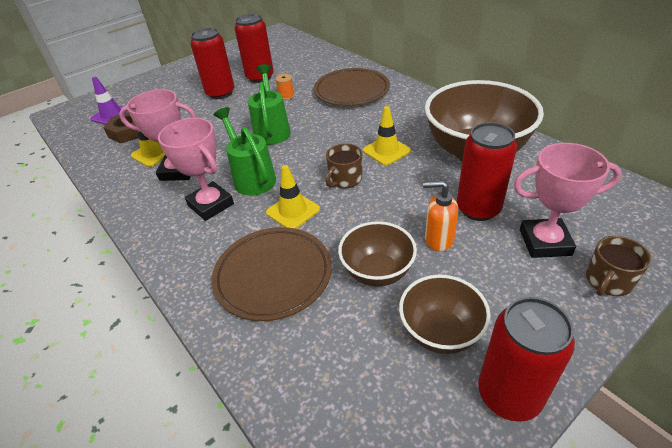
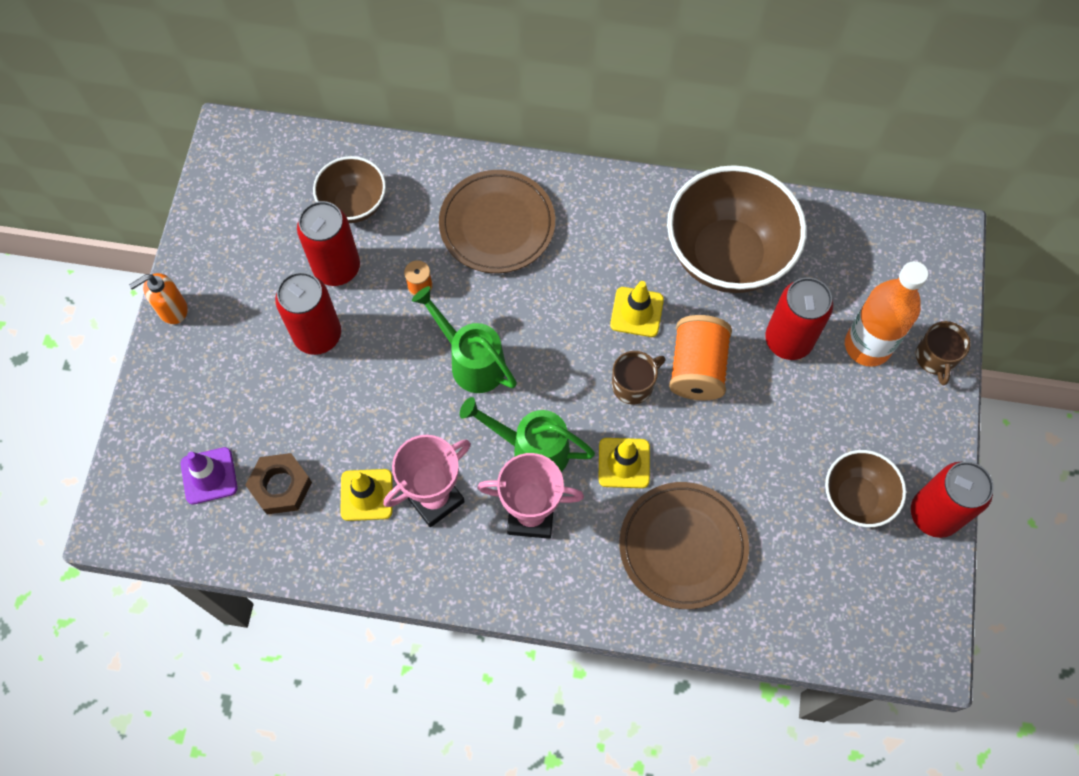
camera: 45 degrees left, 25 degrees up
(345, 179) = (633, 385): brown mug -> brown mug turned 120 degrees counterclockwise
(377, 272) = (764, 477): brown bowl -> brown bowl (354, 204)
(395, 191) = (697, 368): none -> orange spool
(438, 239) = (783, 403): orange soap dispenser -> orange soap dispenser (172, 309)
(545, 242) = (867, 345): pink trophy -> orange bottle

